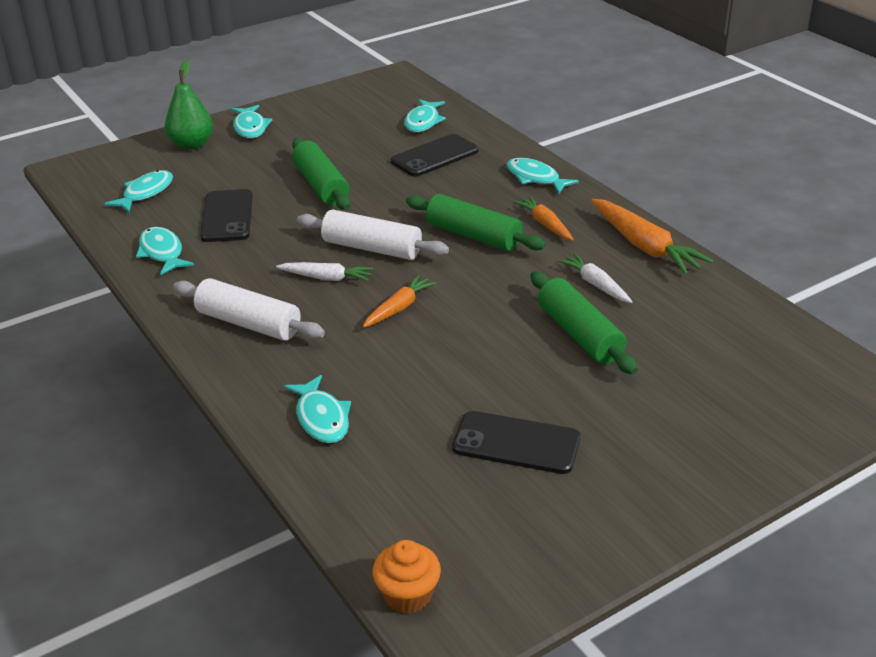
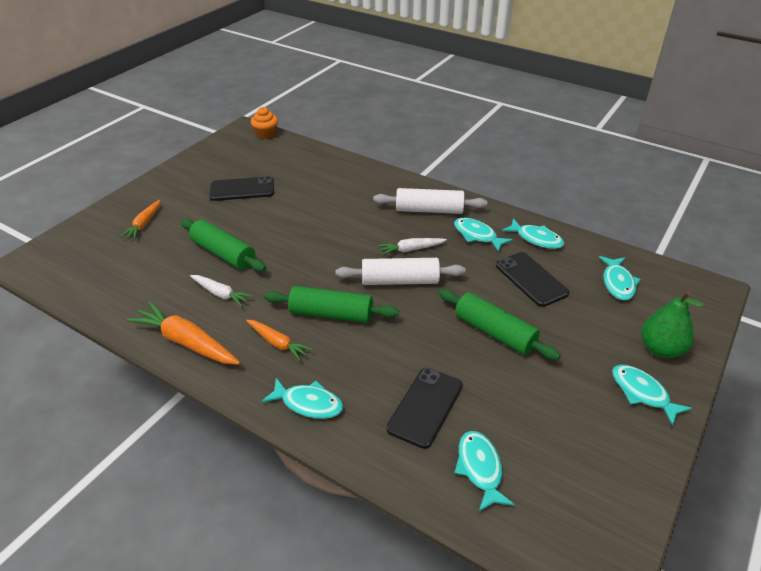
camera: 155 degrees right, 5 degrees up
(321, 418) = (346, 177): turquoise fish -> turquoise fish (477, 235)
(399, 308) = (348, 241): orange carrot -> orange carrot (144, 224)

